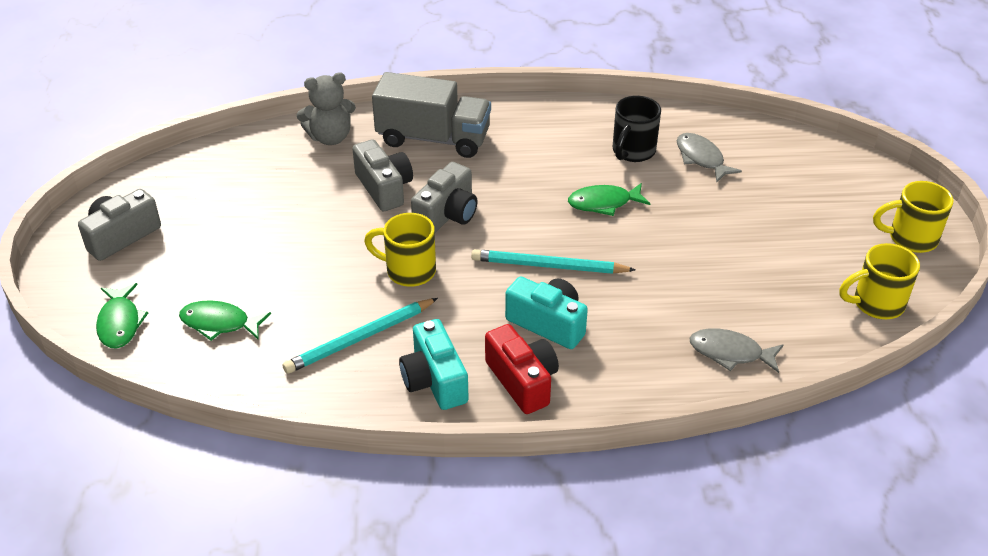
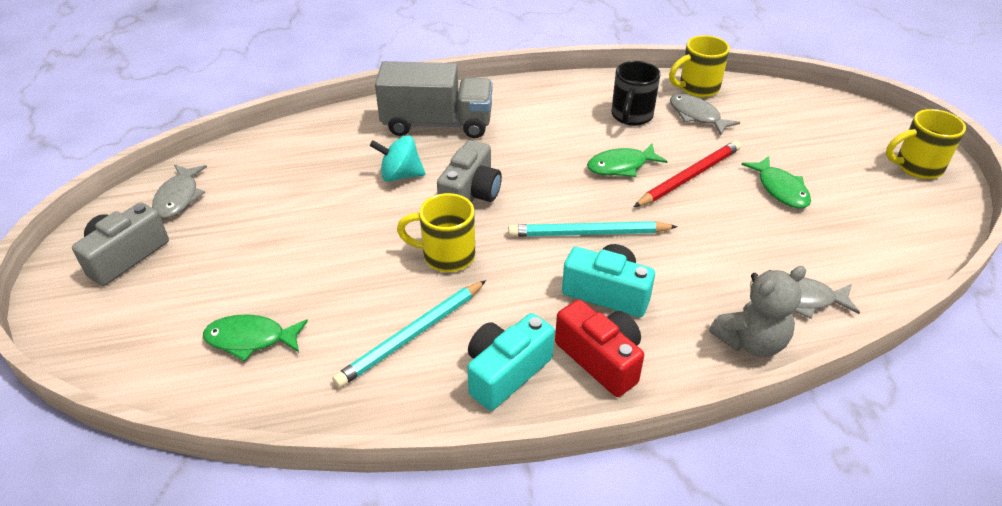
camera: 10 degrees left, 0 degrees up
(120, 323) = (134, 354): green fish -> green fish (780, 189)
(175, 186) = (179, 198): none -> grey fish
(330, 137) = (334, 133): grey teddy bear -> grey teddy bear (751, 341)
(384, 188) = (400, 175): grey camera -> turquoise spinning top
(434, 380) = (505, 372): turquoise camera -> turquoise camera turned 75 degrees clockwise
(668, 222) = (689, 177): none -> red pencil
(876, 304) = (916, 232): yellow mug -> yellow mug (697, 88)

